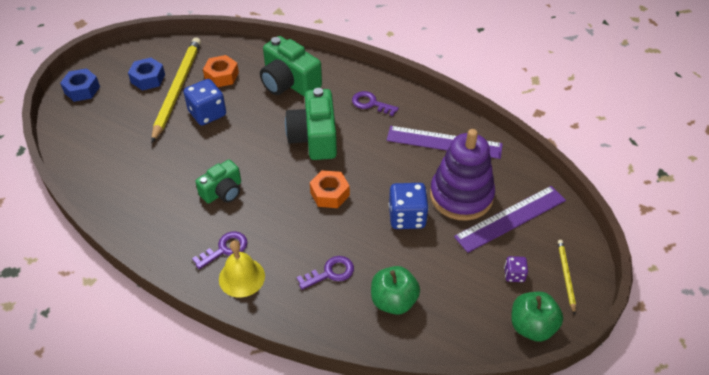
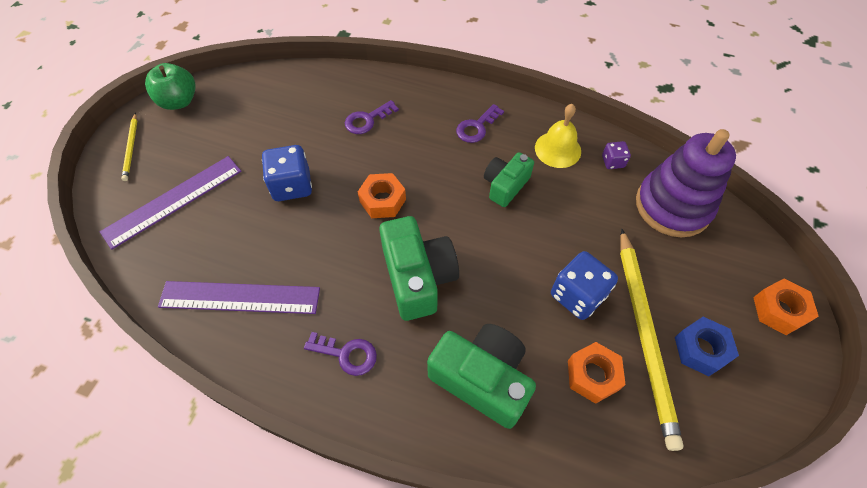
camera: 170 degrees right, 10 degrees up
(82, 89) = (779, 310): blue nut -> orange nut
(241, 277) = (450, 105): yellow bell -> yellow bell (558, 149)
(393, 301) = (304, 104): green apple -> none
(461, 196) = (226, 220): purple stacking toy -> purple stacking toy (672, 206)
(514, 275) = (184, 142): purple dice -> purple dice (612, 162)

